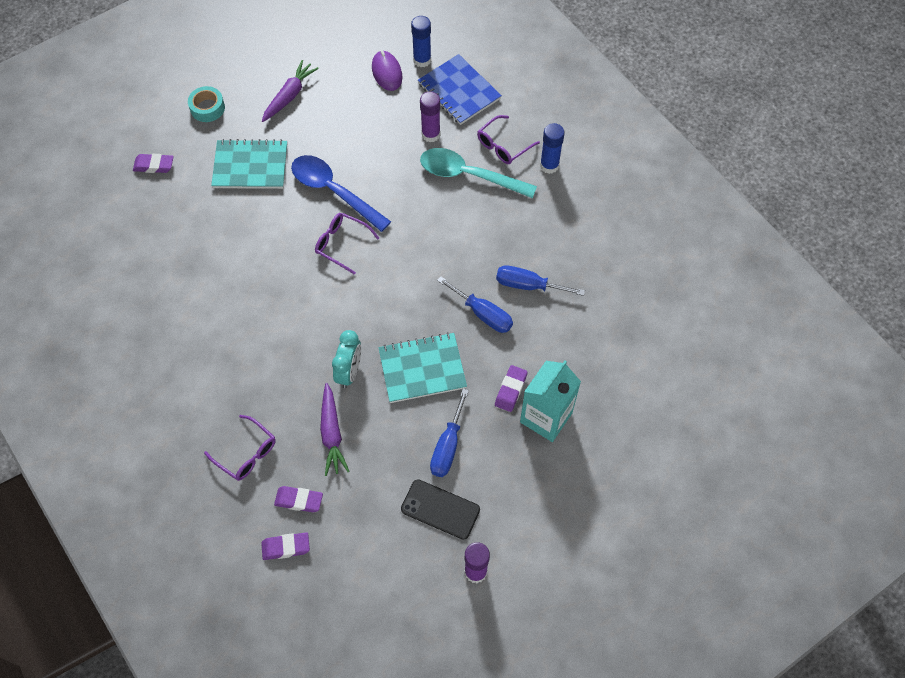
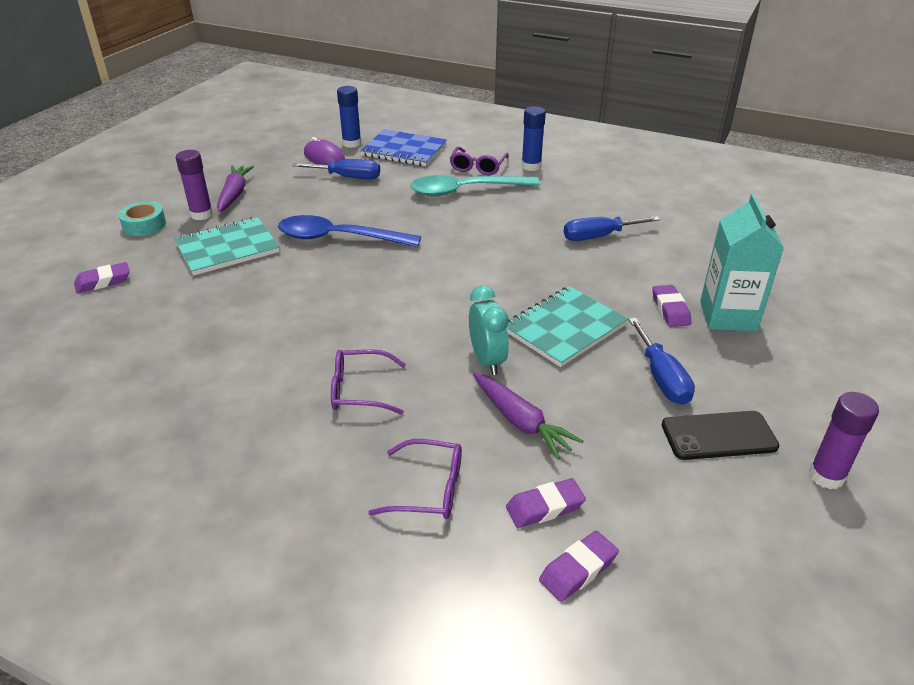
camera: 30 degrees left, 25 degrees down
(341, 244) = (382, 269): purple glasses -> purple glasses (359, 390)
(431, 134) = (403, 179): purple glue stick -> purple glue stick (201, 214)
(483, 314) = (579, 268): blue screwdriver -> blue screwdriver (348, 177)

